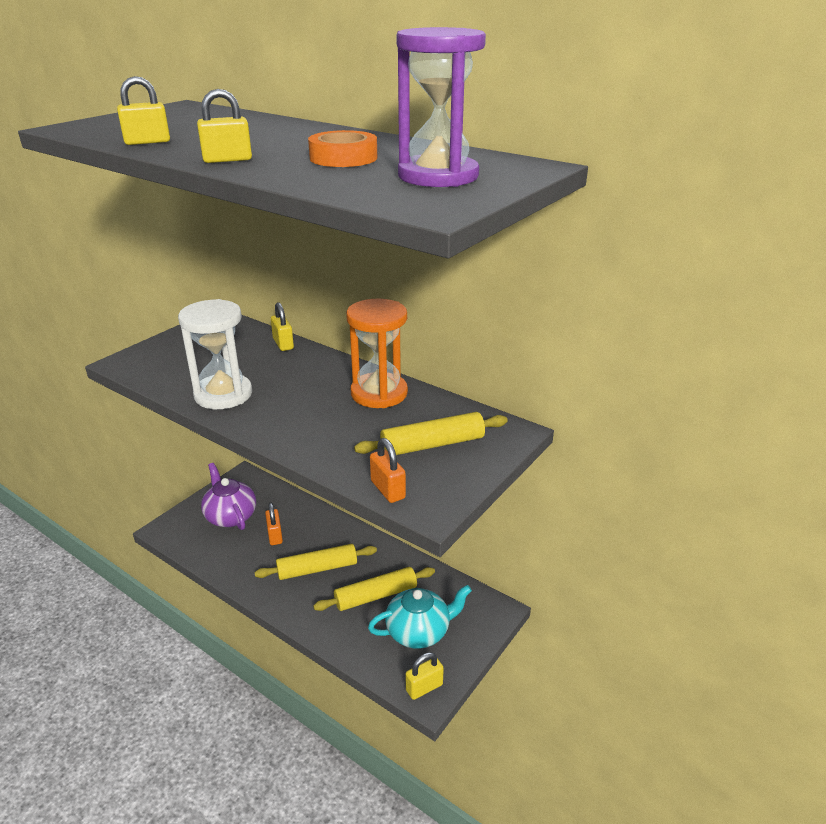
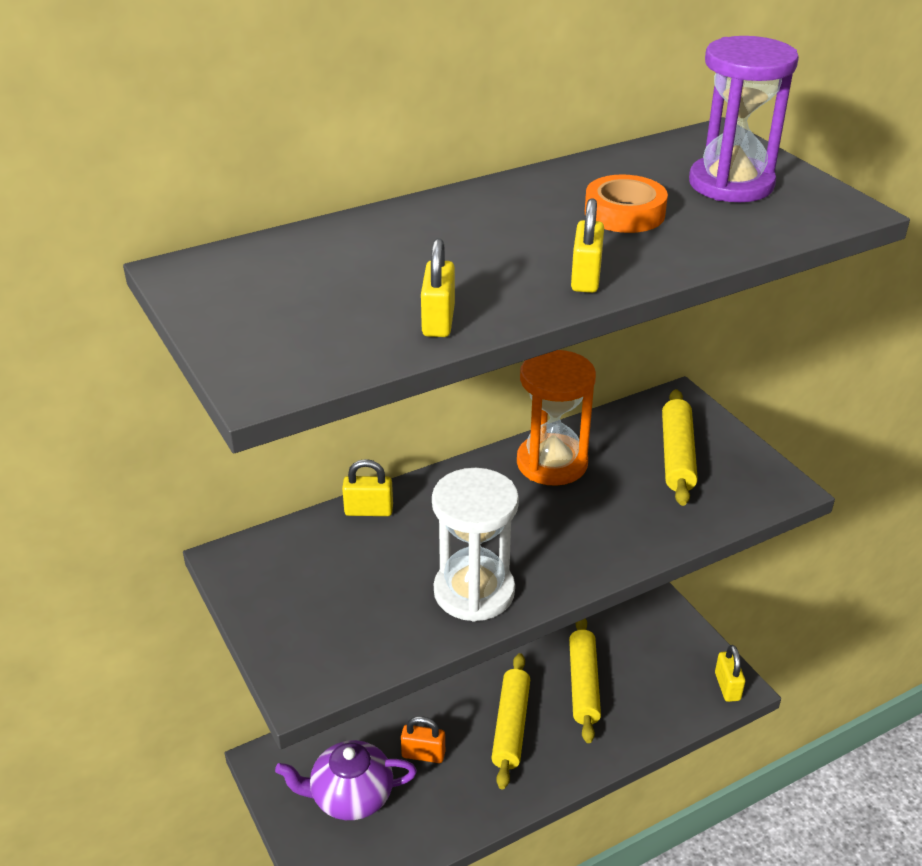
camera: 65 degrees left, 5 degrees up
(388, 489) = (743, 506): orange padlock -> none
(419, 631) = (652, 665): turquoise teapot -> none

